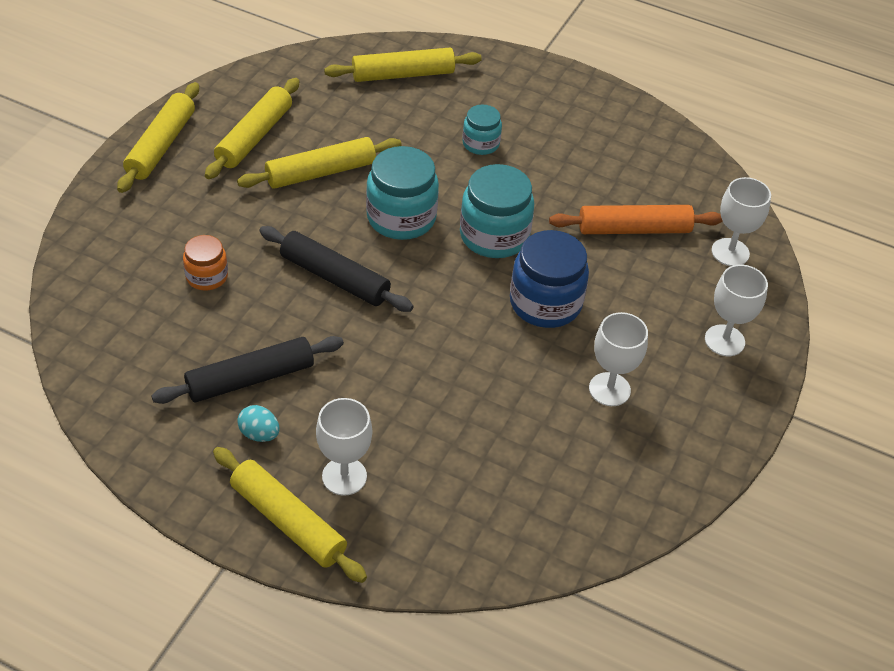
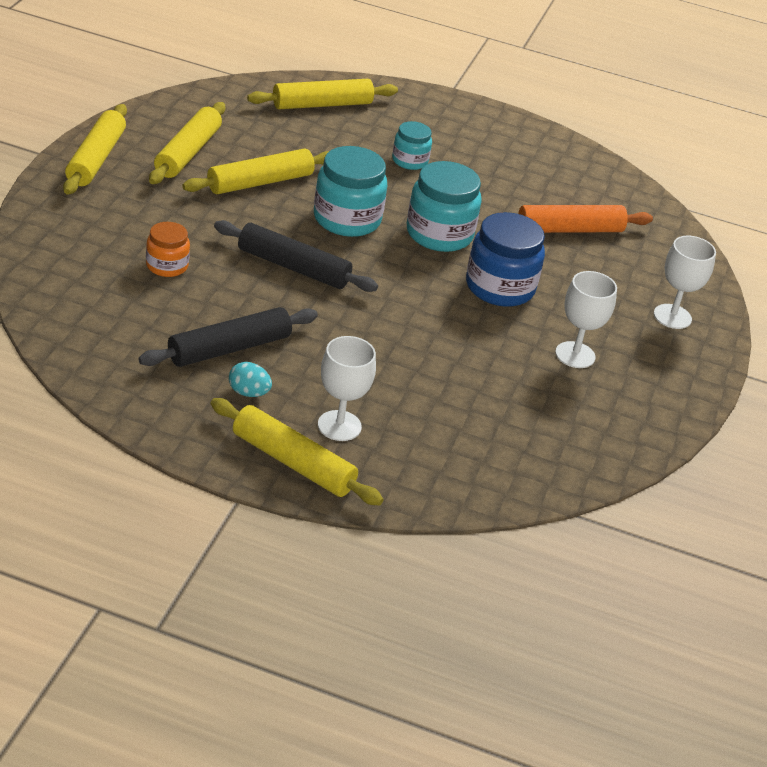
camera: 10 degrees left, 10 degrees down
(730, 252) = (662, 248): white goblet -> none

